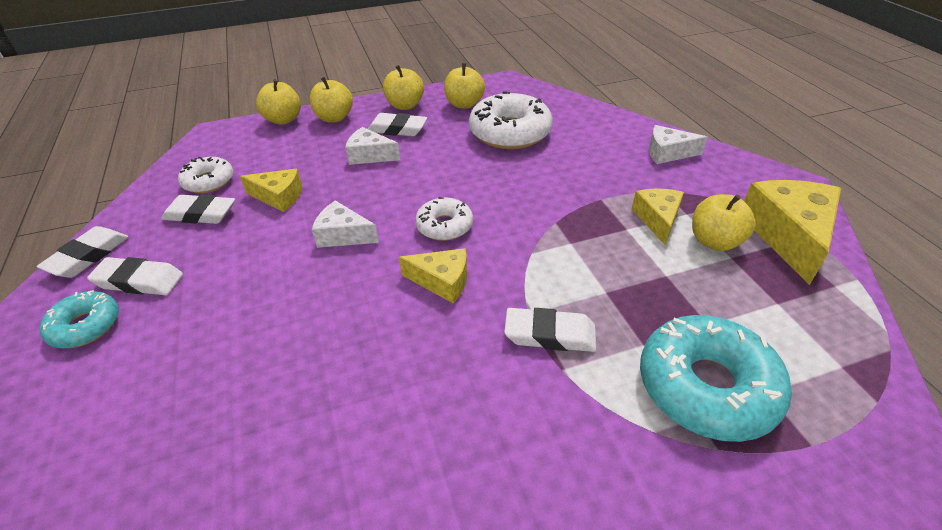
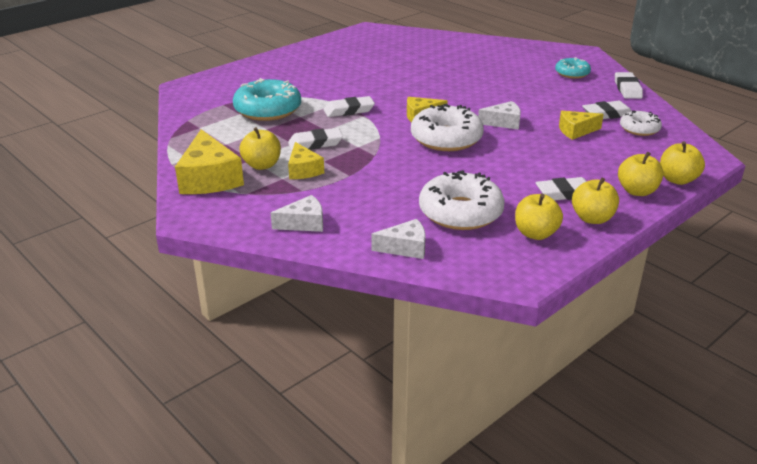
camera: 155 degrees right, 10 degrees down
(139, 281) = (580, 87): white eraser -> white eraser (315, 143)
(369, 155) = (556, 168): white cheese -> white cheese (405, 248)
(444, 226) = (446, 138): white donut -> white donut, size x1.77

